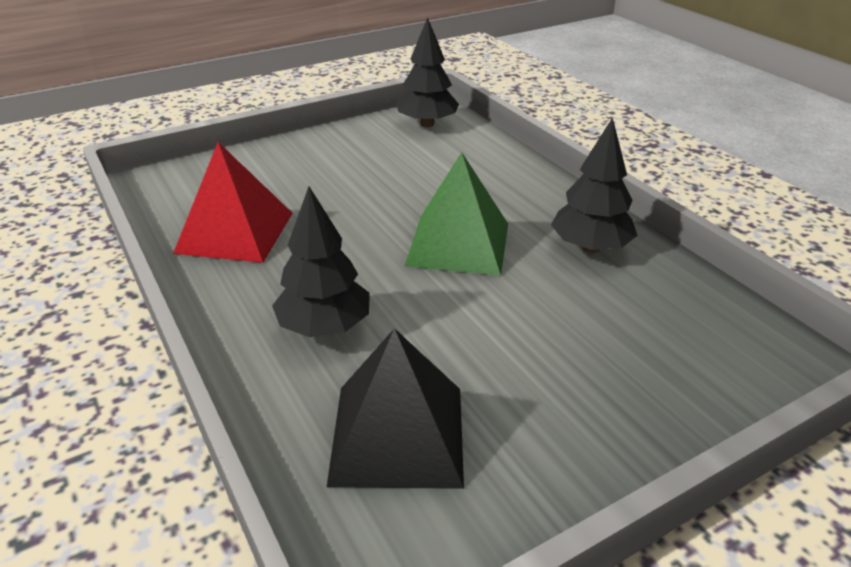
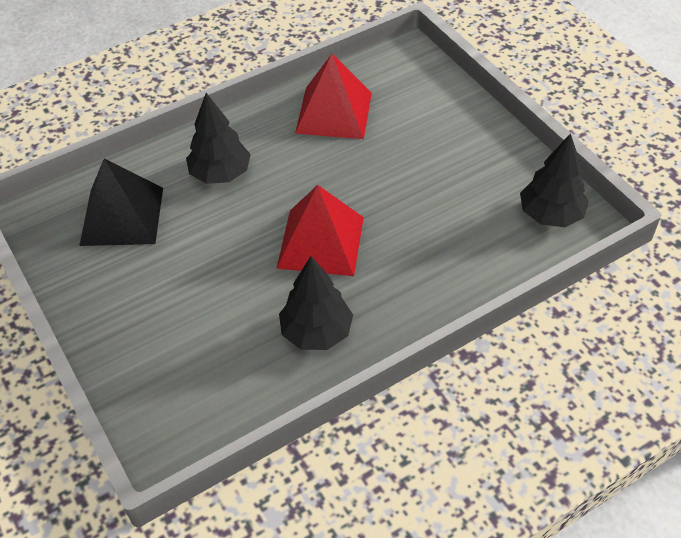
camera: 90 degrees right, 15 degrees up
(458, 244) = (321, 242): green pyramid -> red pyramid

